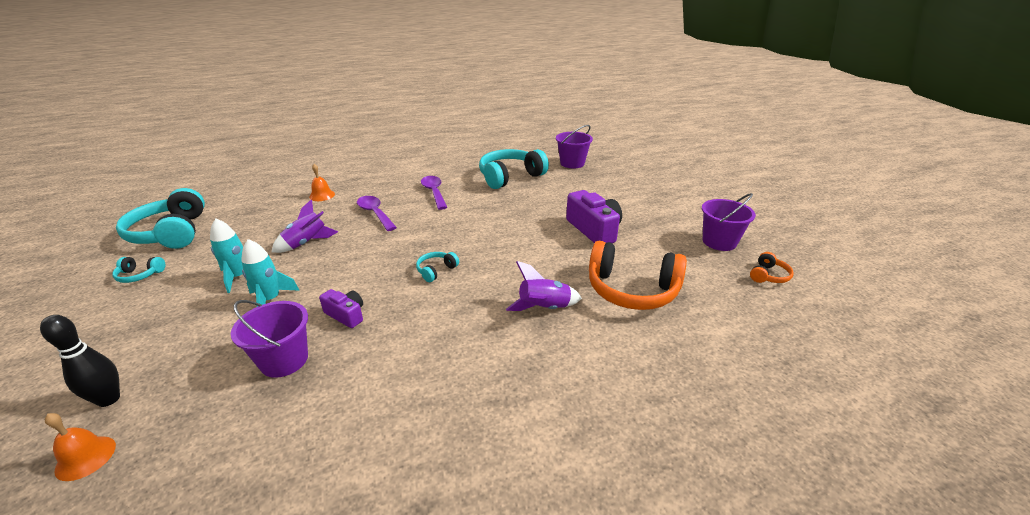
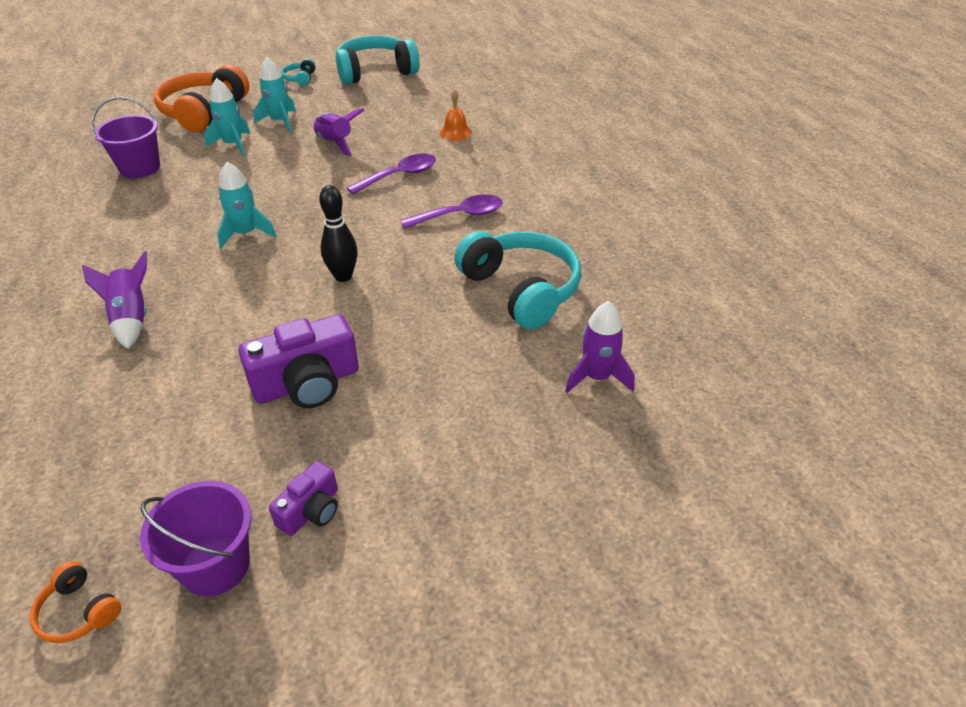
camera: 90 degrees right, 10 degrees up
(85, 457) = (87, 119): orange bell -> none
(109, 399) = (139, 111): black bowling pin -> black bowling pin (343, 276)
(346, 315) = (188, 187): purple camera -> purple camera (311, 510)
(436, 270) = (246, 233): turquoise headphones -> turquoise rocket
(572, 163) = (597, 377): purple bucket -> purple rocket
(632, 290) = (128, 406): orange headphones -> orange headphones (203, 112)

